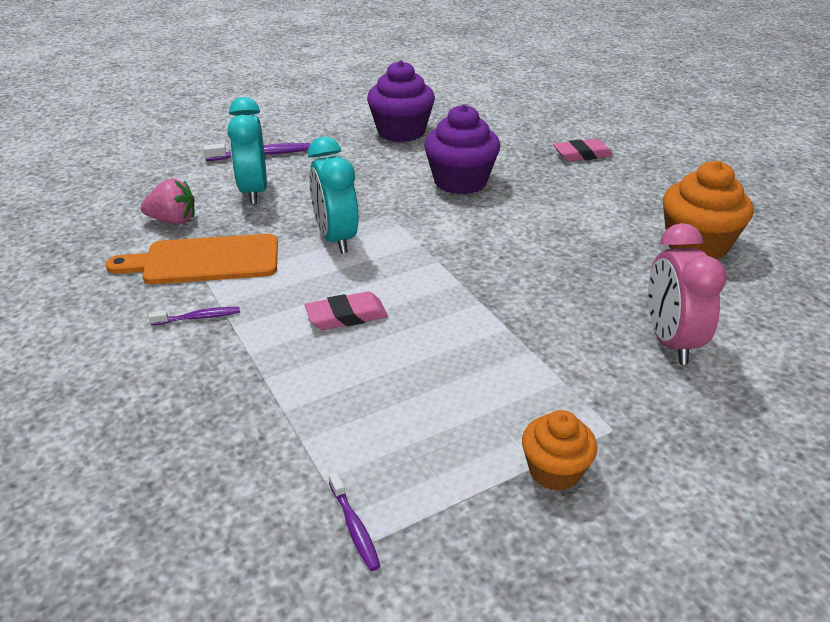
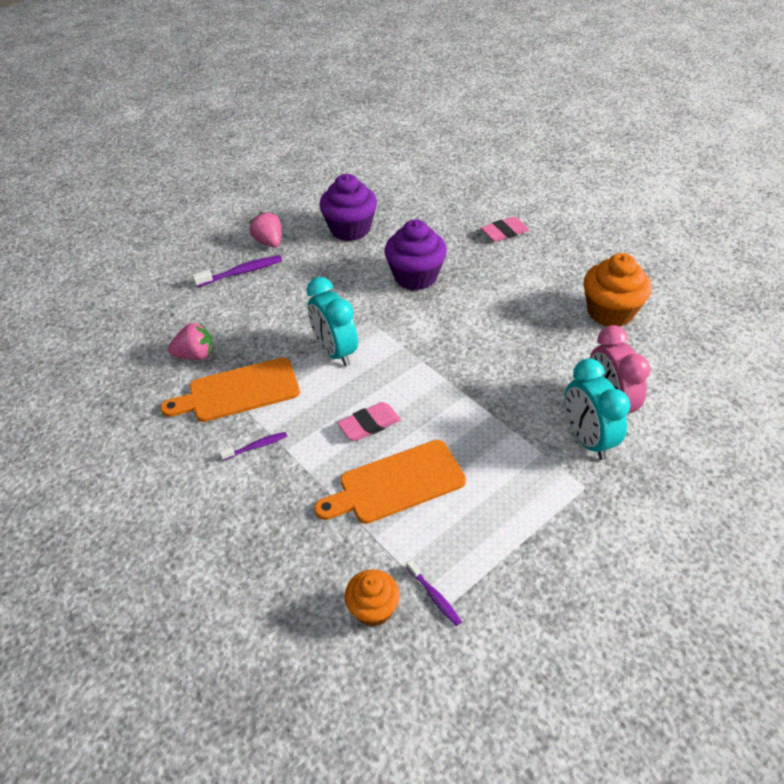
camera: 10 degrees left, 10 degrees up
(254, 192) = (250, 314): turquoise clock -> turquoise clock (587, 439)
(305, 133) = (269, 242): none -> pink strawberry
(355, 384) = (396, 483): none -> orange cutting board
(554, 470) = (554, 527): orange cupcake -> orange cupcake (373, 609)

